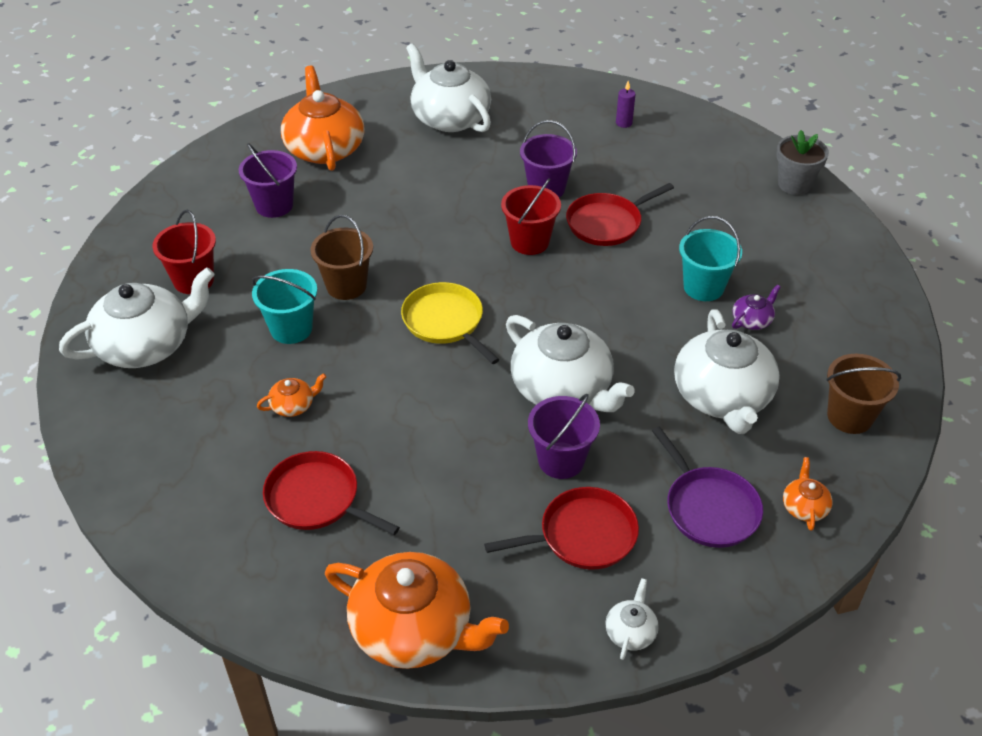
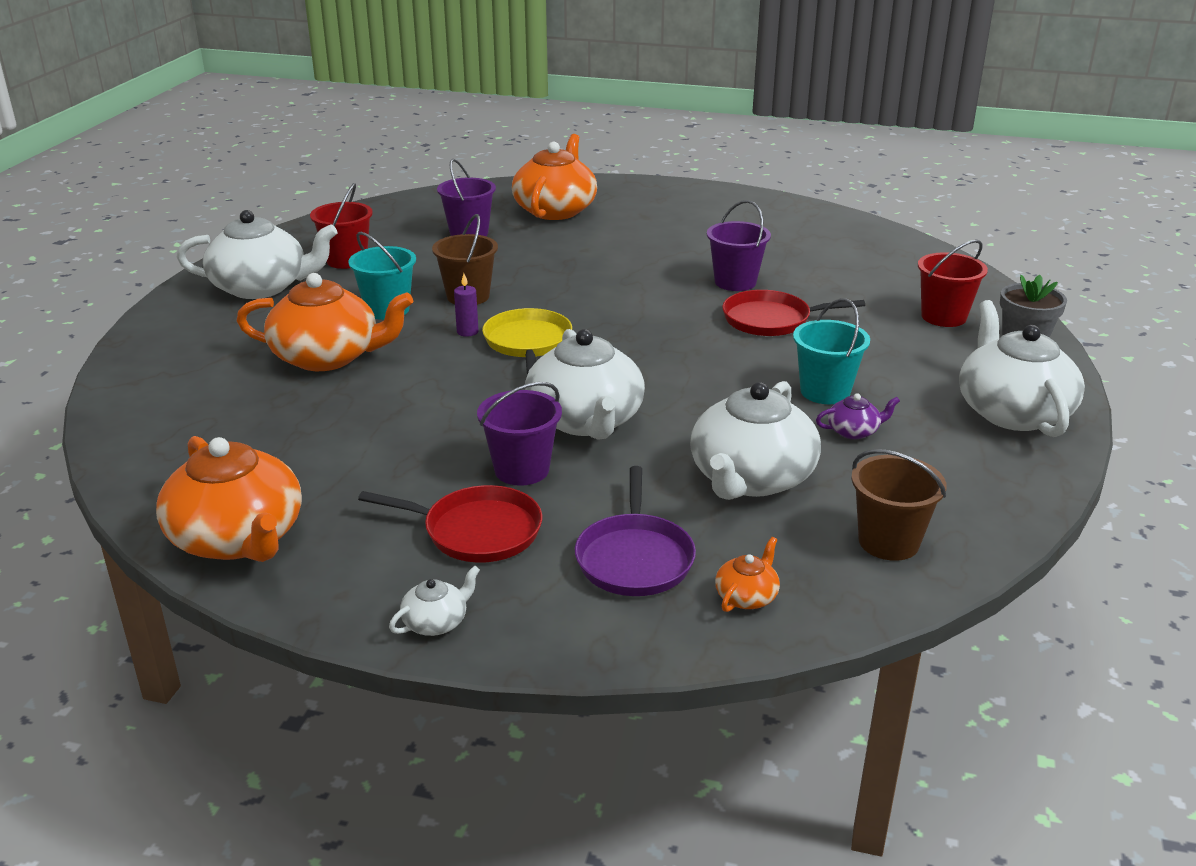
camera: 30 degrees right, 15 degrees down
(293, 405) = (328, 357): orange teapot -> orange teapot, size x2.31
(317, 499) = (270, 421): red pan -> none
(449, 118) = (694, 216): white teapot -> white teapot (1012, 412)
(529, 242) = (675, 312): red bucket -> red bucket (943, 317)
(624, 123) = (871, 257): purple candle -> purple candle (467, 332)

